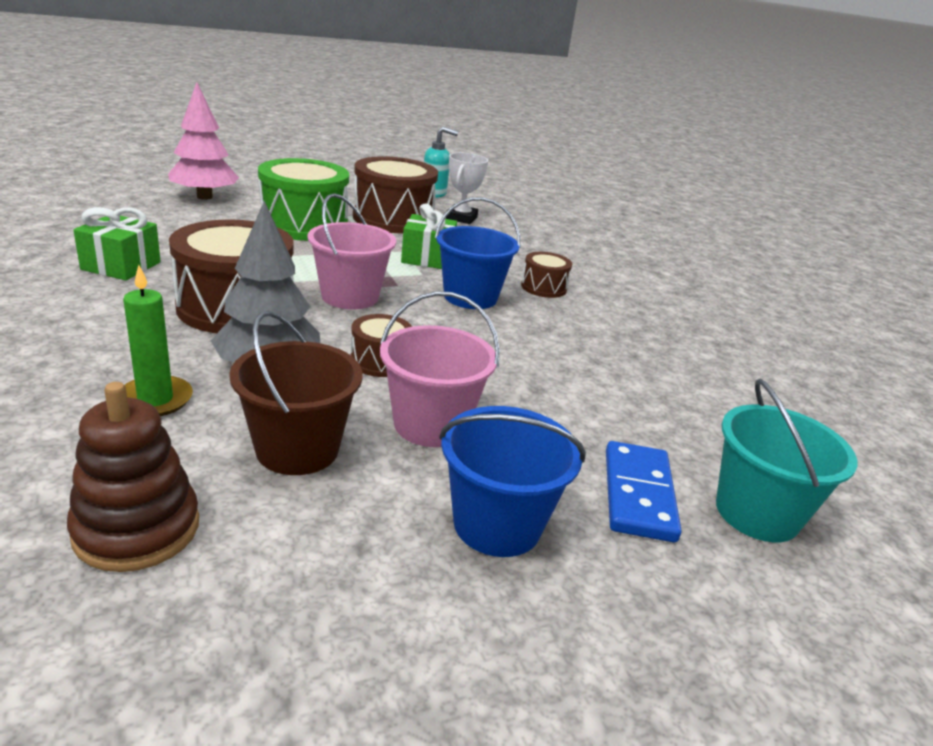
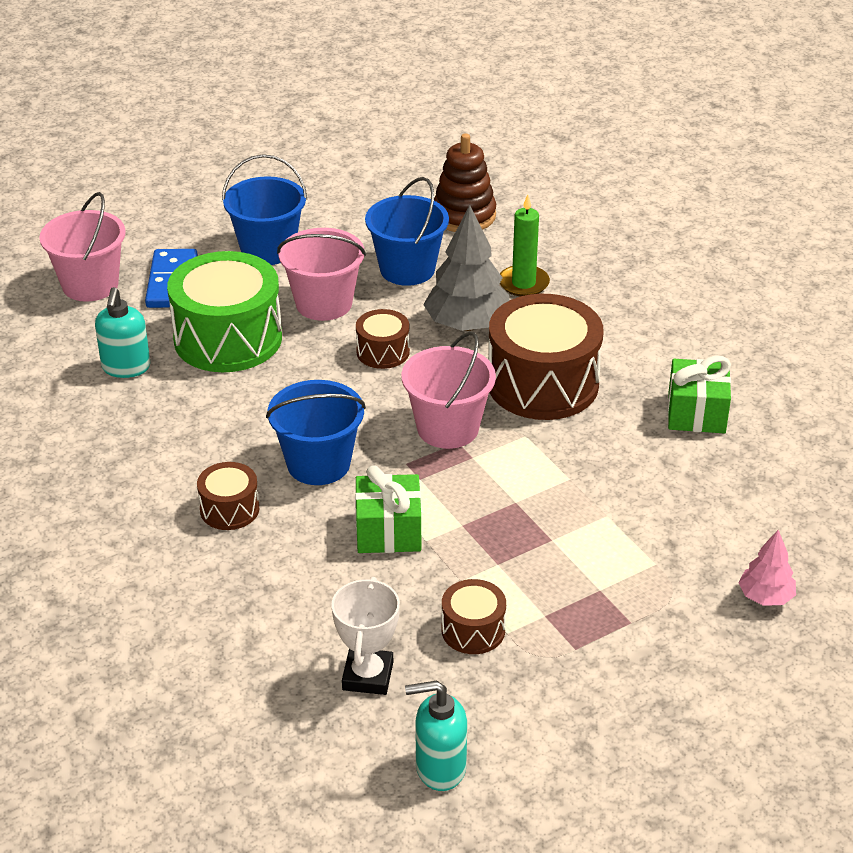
camera: 175 degrees right, 10 degrees up
(205, 197) = (765, 597): pink tree -> pink tree, size x0.55
(297, 449) = (407, 269): brown bucket -> blue bucket
(304, 225) = (583, 564): green drum -> green drum (228, 338)
(393, 219) = (473, 630): brown drum -> brown drum, size x0.49
(662, 398) = (126, 368): none -> turquoise soap dispenser
(757, 513) = (90, 285): turquoise bucket -> pink bucket

